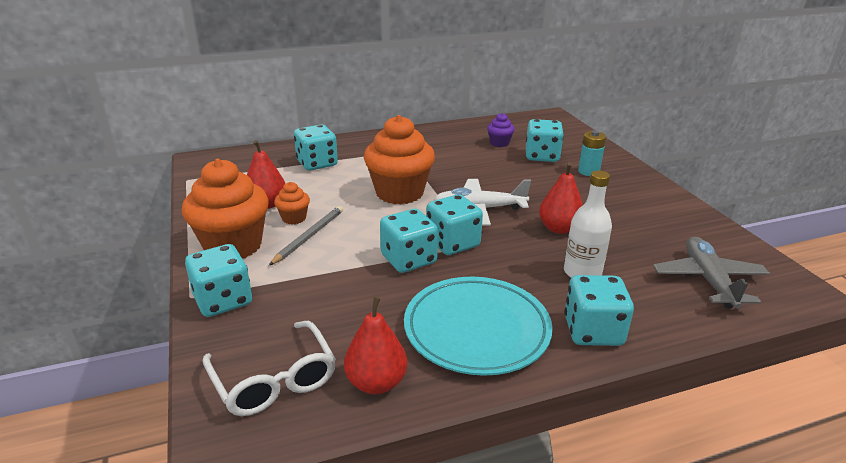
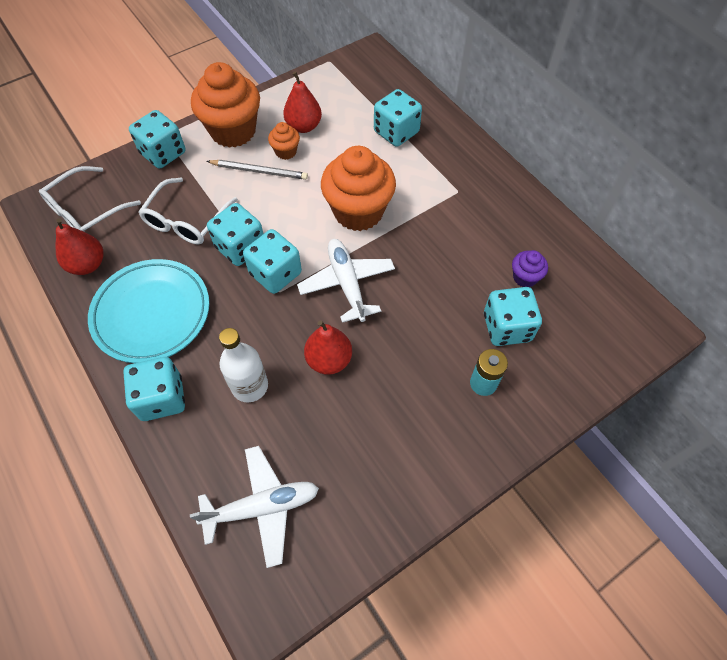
camera: 75 degrees right, 30 degrees up
(348, 291) = (187, 220): none -> white glasses
(708, 280) = (262, 507): grey plane -> white plane

